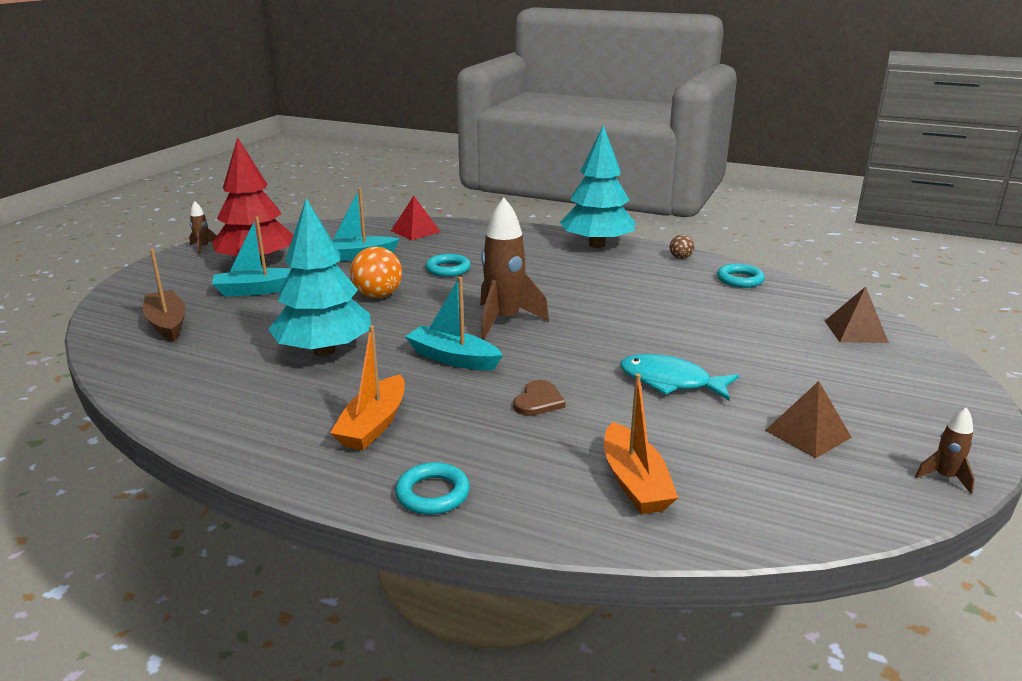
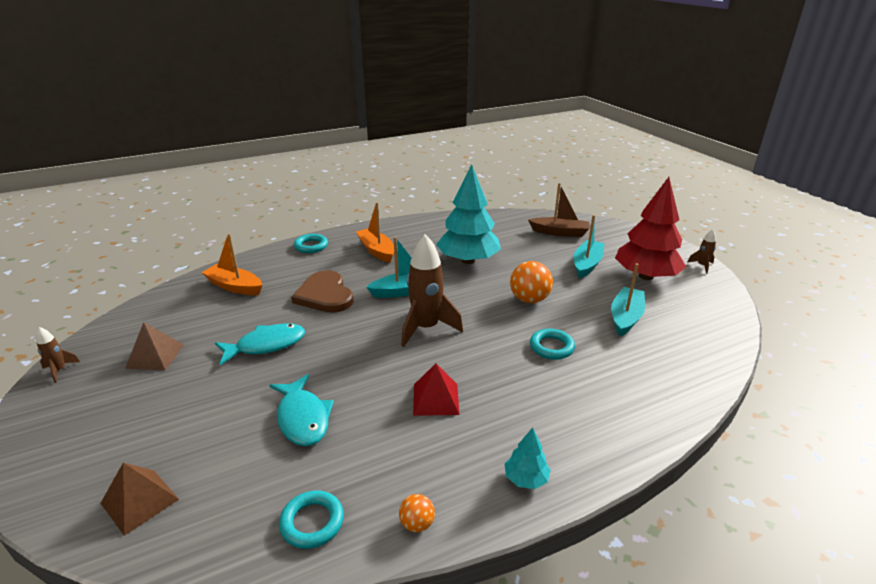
camera: 130 degrees right, 5 degrees up
(415, 231) = (678, 372): red pyramid -> red pyramid (435, 399)
(538, 401) = (325, 295): brown heart -> brown heart, size x1.85
(597, 245) = (526, 478): turquoise tree -> turquoise tree, size x0.43
(680, 258) = (417, 524): brown ball -> orange ball
(695, 318) = (303, 418): none -> turquoise fish

